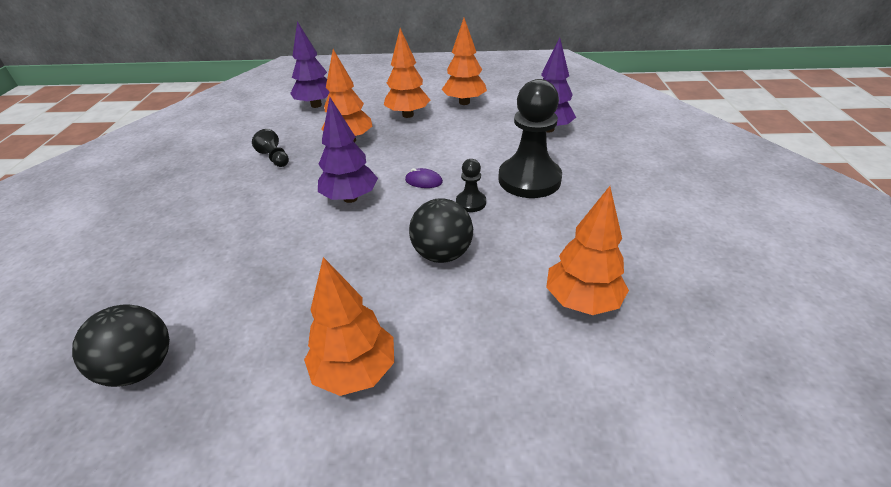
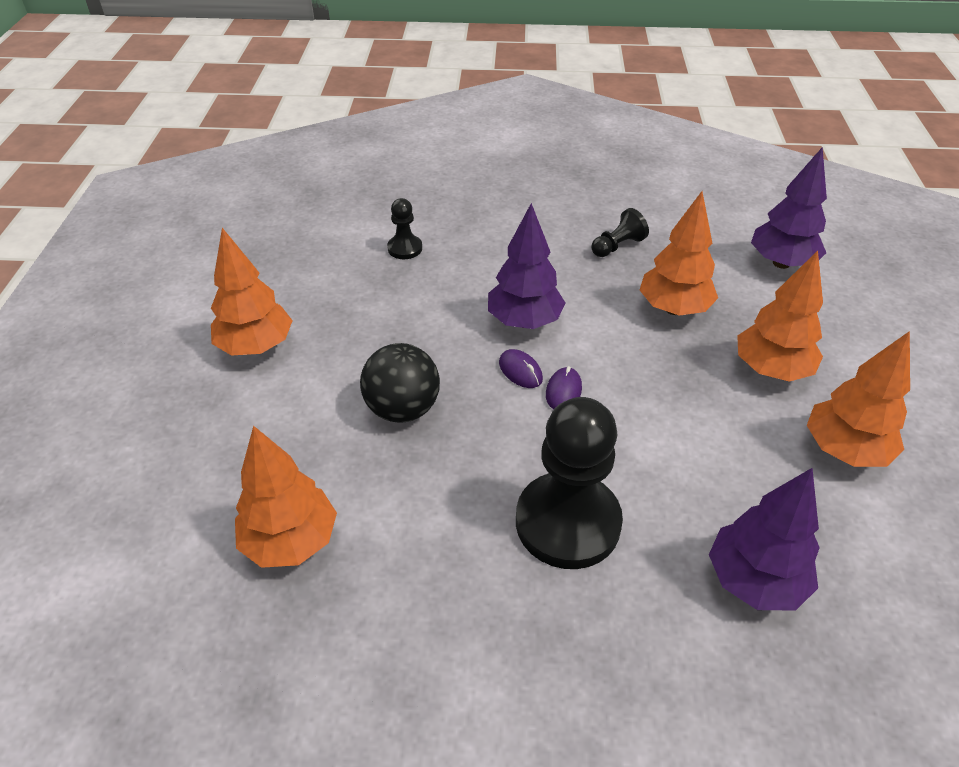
camera: 90 degrees right, 5 degrees up
(141, 367) = (301, 227): black ball -> none
(403, 199) = (520, 371): none -> purple mouse
(471, 202) = (507, 442): black pawn -> black pawn (405, 248)

